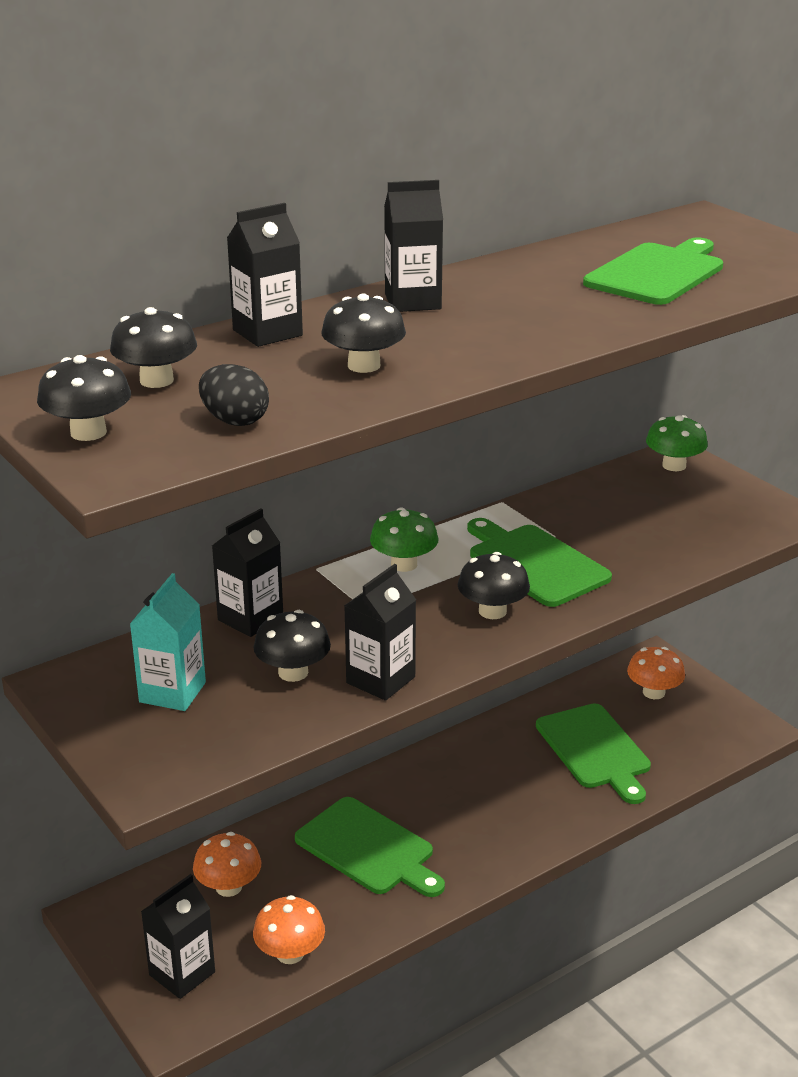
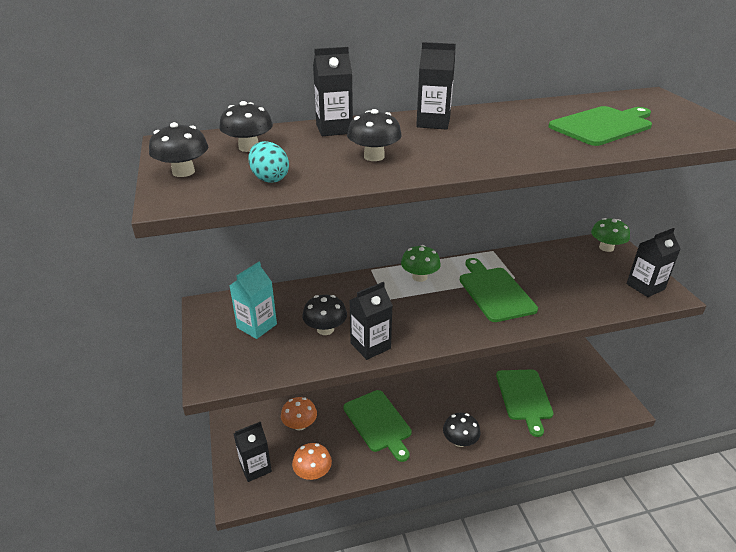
camera: 20 degrees right, 5 degrees up
(235, 421) = (269, 178): black egg -> turquoise egg
(250, 618) = (321, 291): black carton -> black carton (645, 286)
(492, 611) = (456, 317): black mushroom -> black mushroom (460, 441)
(653, 692) = (571, 371): orange mushroom -> none

